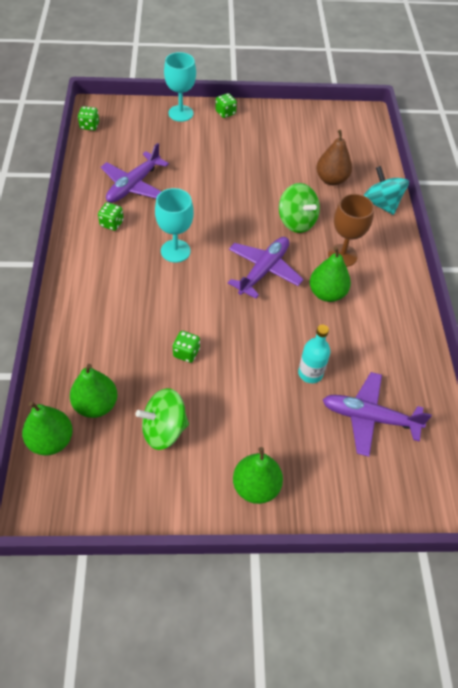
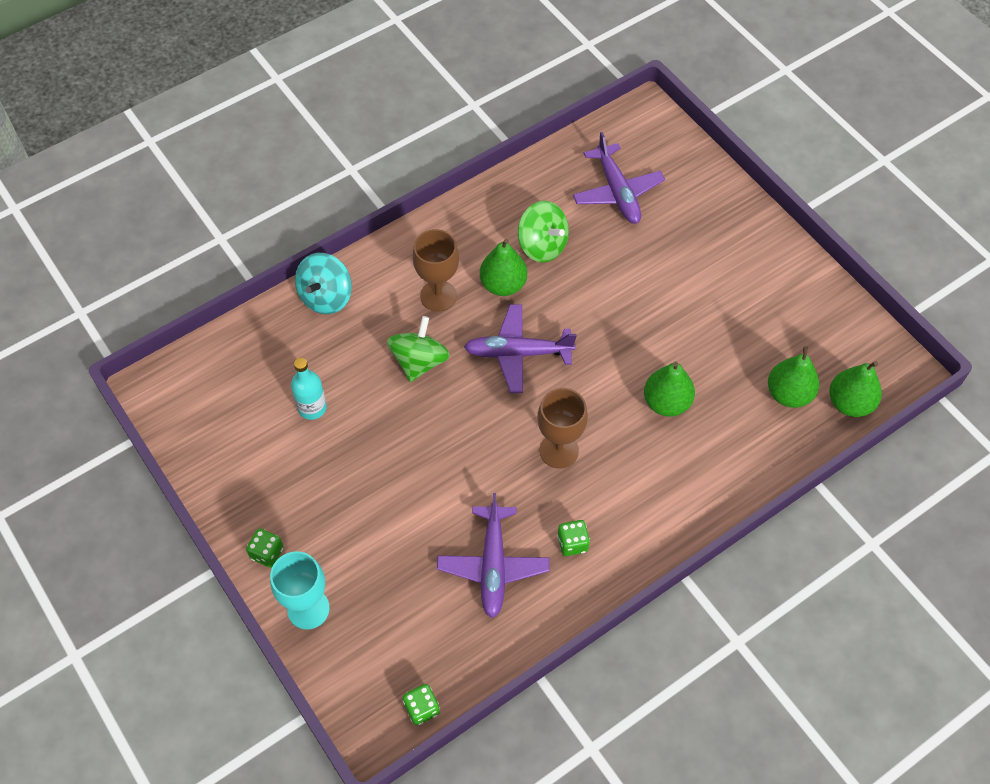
camera: 120 degrees left, 5 degrees up
(133, 185) = (493, 565): purple plane -> purple plane turned 90 degrees clockwise
(164, 429) = (762, 327): green spinning top -> green spinning top (542, 245)
(175, 251) = (559, 450): turquoise goblet -> brown goblet
(186, 353) = (674, 359): green dice -> none
(256, 486) = (749, 236): green pear -> green pear (666, 402)
(310, 373) = (609, 253): turquoise bottle -> turquoise bottle (312, 407)
(331, 179) = (319, 363): brown pear -> none

